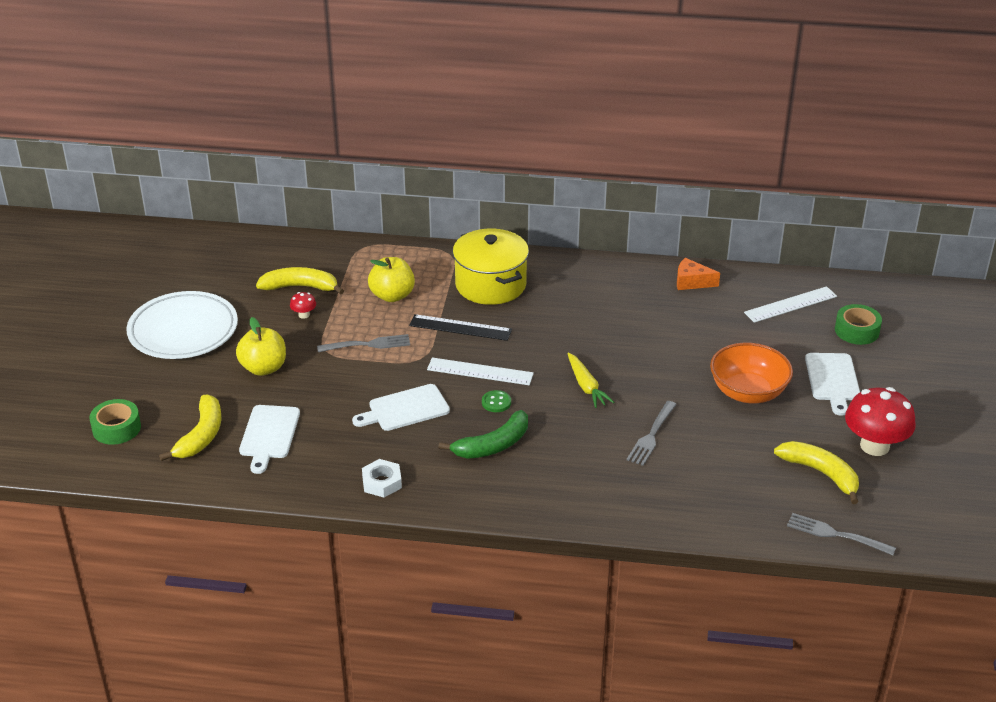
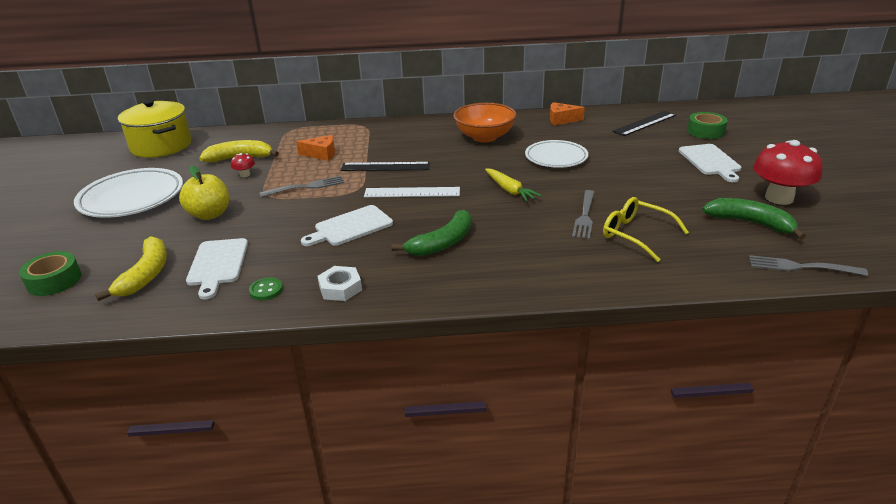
camera: 10 degrees left, 5 degrees down
(392, 295) = (321, 154): yellow apple -> orange cheese
(490, 285) = (402, 139): yellow pot -> yellow pot (161, 146)
(496, 402) = (434, 211): green button -> green button (266, 290)
(657, 345) = (556, 157): none -> white plate
(693, 468) = (636, 235): none -> yellow glasses
(748, 392) = (648, 177): orange bowl -> orange bowl (484, 137)
(790, 304) = (645, 123): white ruler -> black ruler
(821, 473) = (750, 223): yellow banana -> green banana

